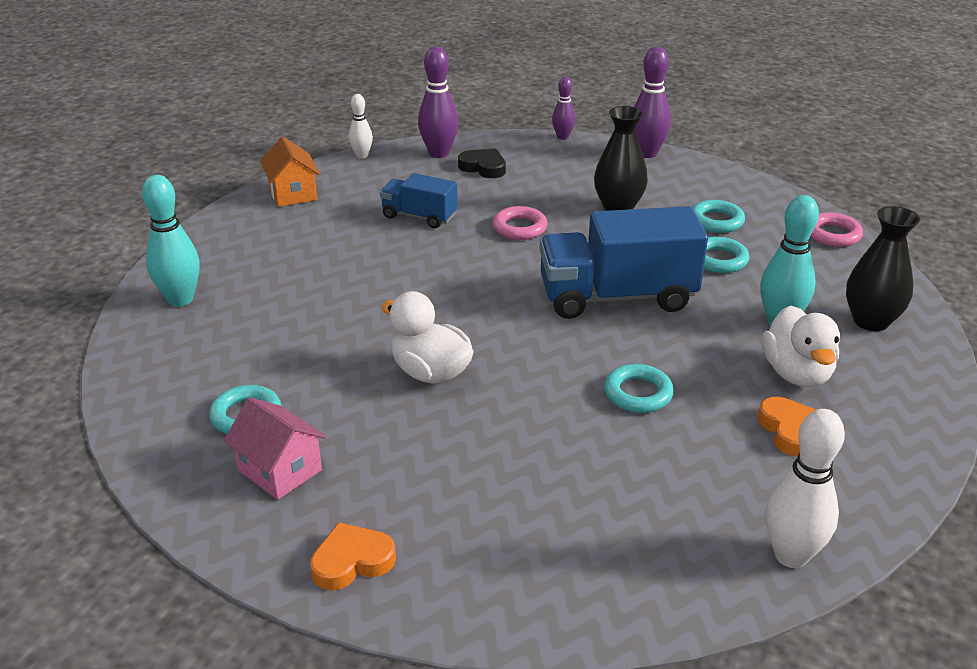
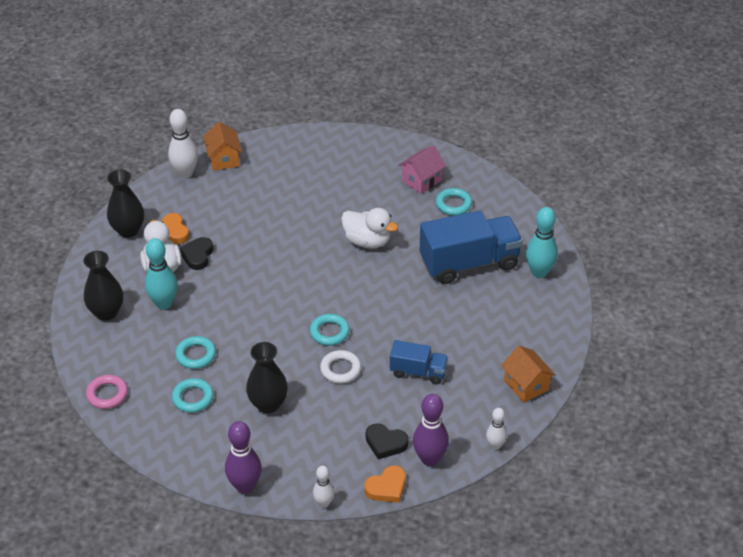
camera: 170 degrees right, 10 degrees up
(280, 470) = (421, 180): pink house -> pink house turned 75 degrees counterclockwise
(352, 561) = (371, 148): orange heart -> orange heart (387, 487)
(519, 228) = (340, 369): pink ring -> white ring
(562, 137) = (324, 503): purple bowling pin -> white bowling pin
(617, 297) = (266, 311): blue truck -> blue truck (469, 263)
(638, 394) = (252, 243): turquoise ring -> turquoise ring (329, 332)
(704, 582) = (224, 159): none -> orange house
(736, 384) = (197, 255): none -> black heart
(881, 443) = (128, 230): none -> black vase

